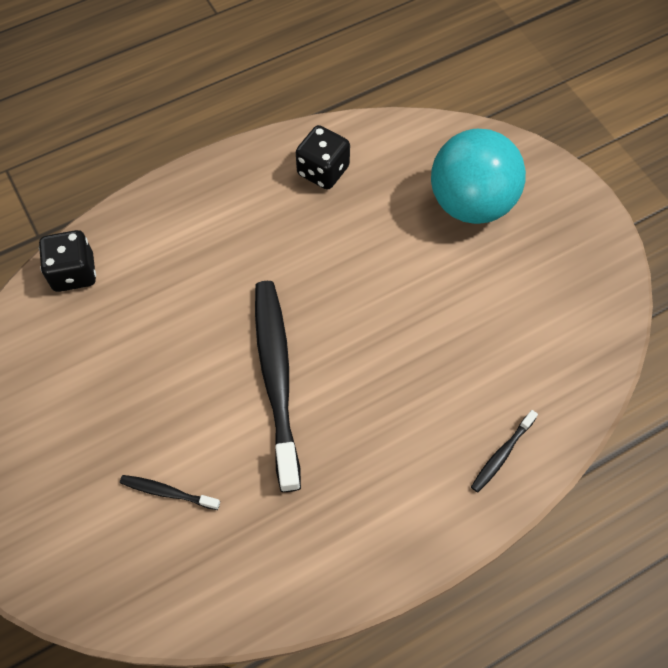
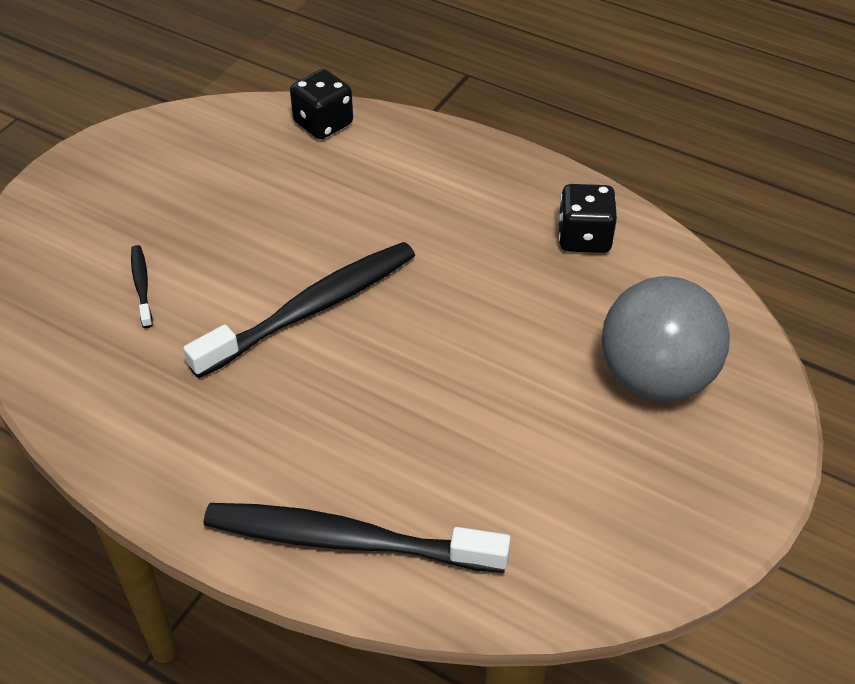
camera: 60 degrees right, 15 degrees down
(471, 203) = (655, 378): turquoise ball -> grey ball
(502, 454) = (347, 541): black toothbrush -> black toothbrush, size x2.29

